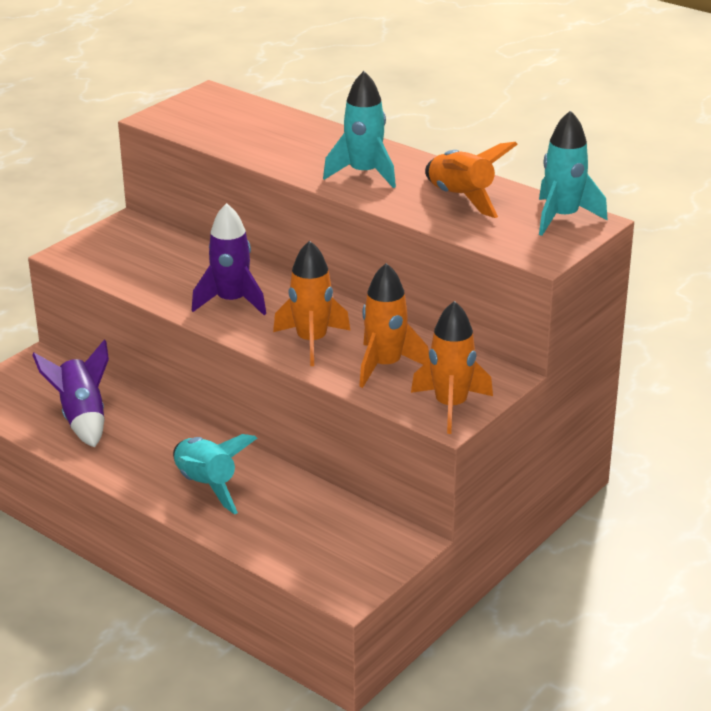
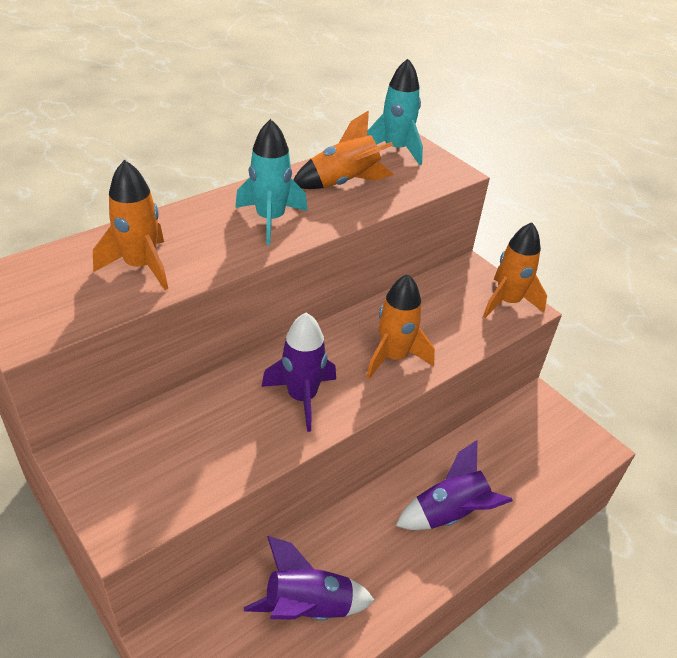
camera: 80 degrees left, 10 degrees up
(207, 485) = (449, 514): turquoise rocket -> purple rocket
(385, 366) = (443, 322): orange rocket -> orange rocket (141, 266)

